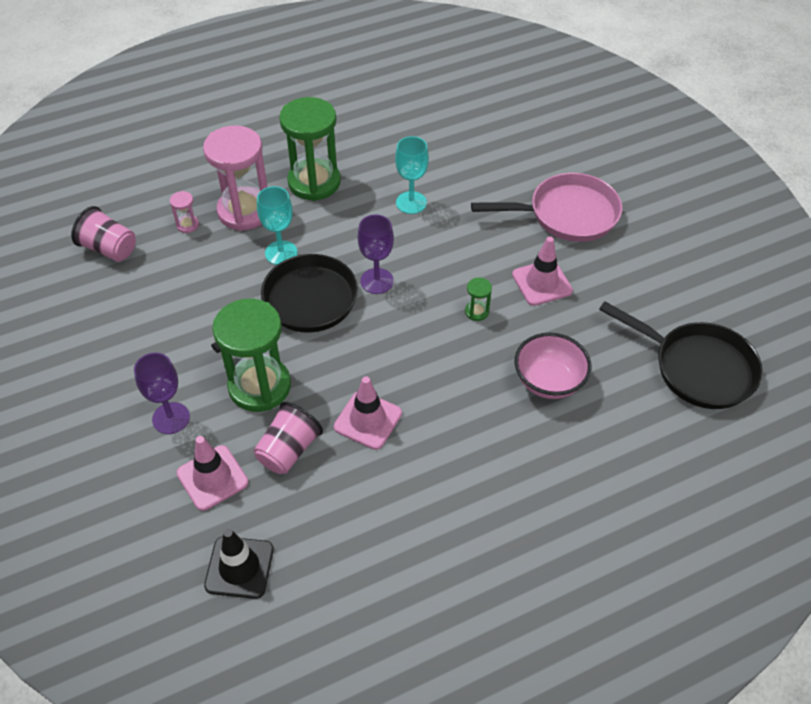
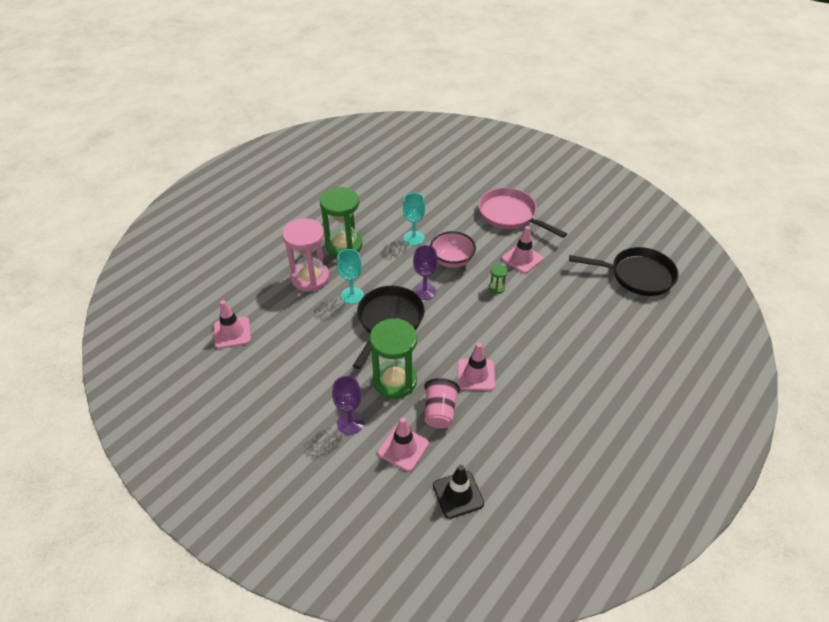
camera: 25 degrees left, 5 degrees down
(109, 249) = (232, 333): pink cup -> pink traffic cone
(187, 225) = (277, 299): pink hourglass -> none
(548, 381) = (564, 312): pink bowl -> pink bowl (452, 260)
(567, 214) = (510, 215): pink pan -> pink pan turned 105 degrees counterclockwise

